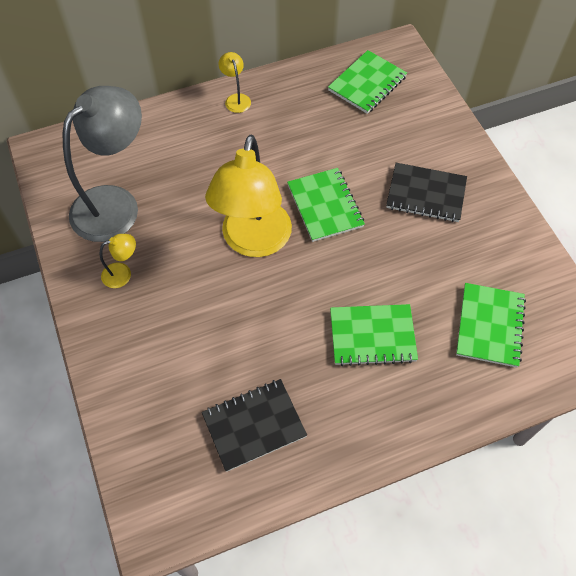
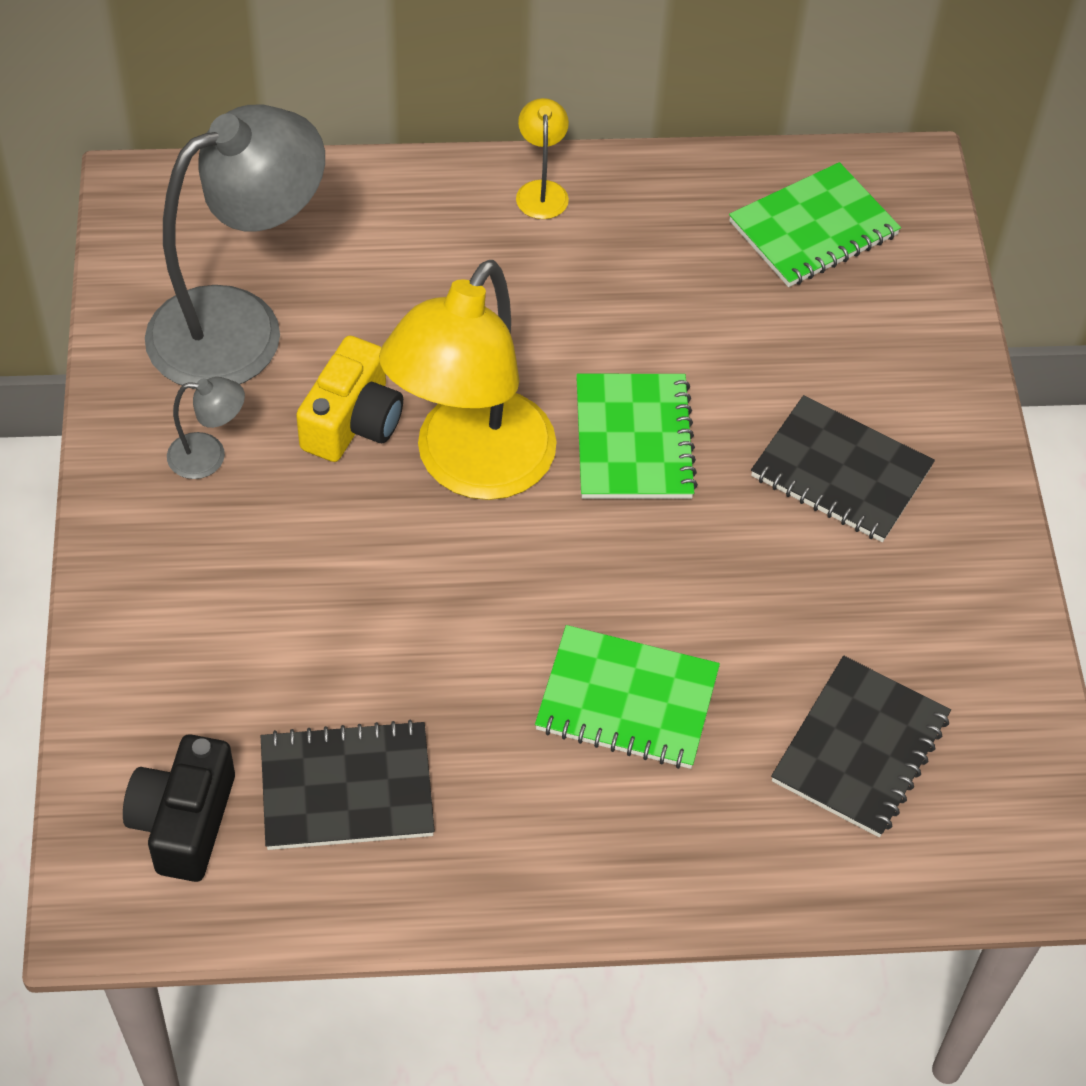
camera: 15 degrees right, 5 degrees down
(123, 273) = (209, 456): yellow lamp -> grey lamp
(178, 470) = (184, 822): none -> black camera
(188, 235) = (352, 421): none -> yellow camera
(489, 326) = (860, 749): green notebook -> black notebook

